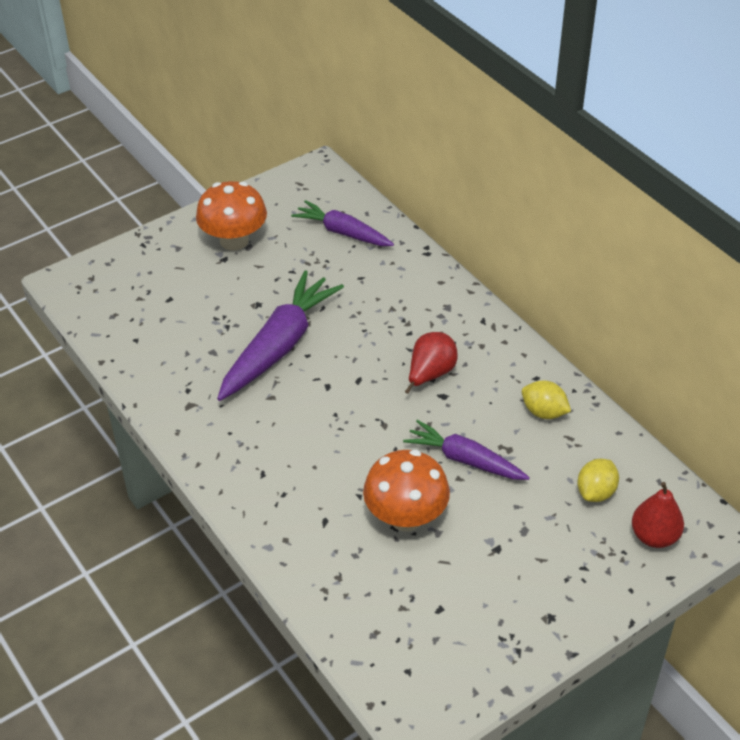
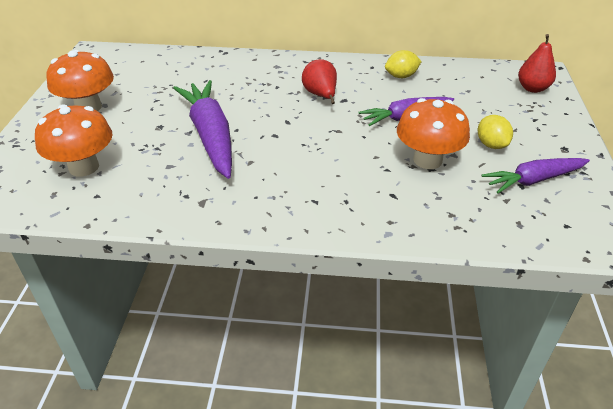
camera: 50 degrees left, 5 degrees down
(159, 305) = (84, 167): none -> orange mushroom
(343, 232) = (159, 68): purple carrot -> purple carrot (533, 180)
(596, 492) = (481, 89): yellow lemon -> yellow lemon (491, 145)

